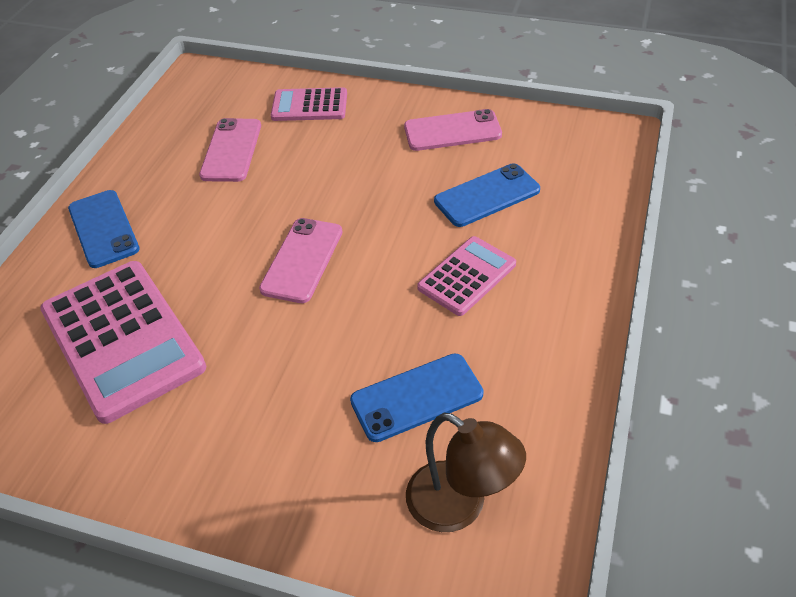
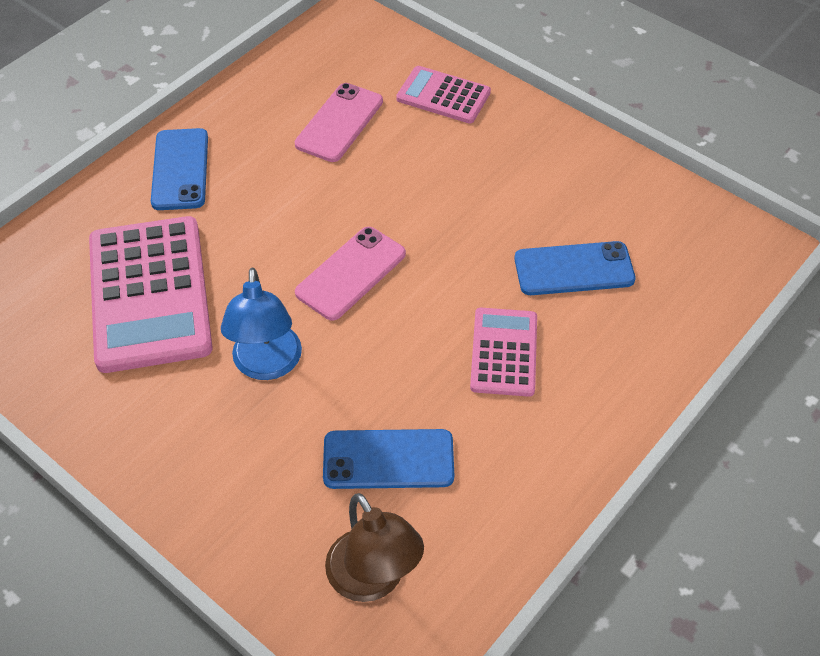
camera: 20 degrees right, 5 degrees up
(265, 360) = (267, 365): none -> blue lamp
(452, 131) = (578, 179): pink phone -> none
(467, 276) = (504, 352): pink calculator -> pink calculator turned 60 degrees counterclockwise

